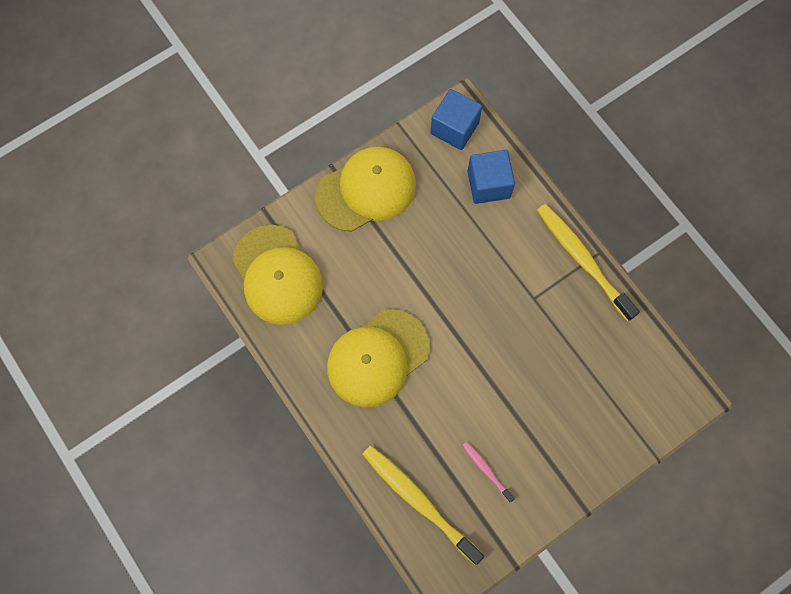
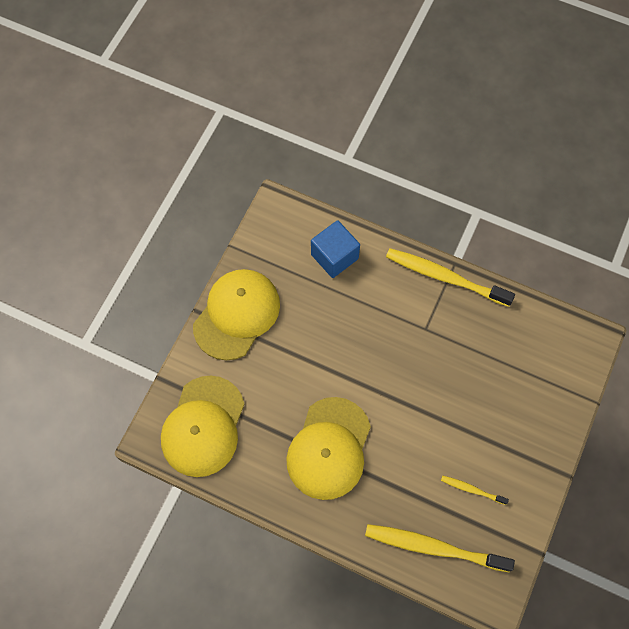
camera: 30 degrees left, 5 degrees down
(277, 275) = (203, 426): yellow cap -> yellow cap turned 75 degrees clockwise
(454, 128) = (279, 225): blue cube -> none
(486, 470) = (472, 489): pink toothbrush -> yellow toothbrush

